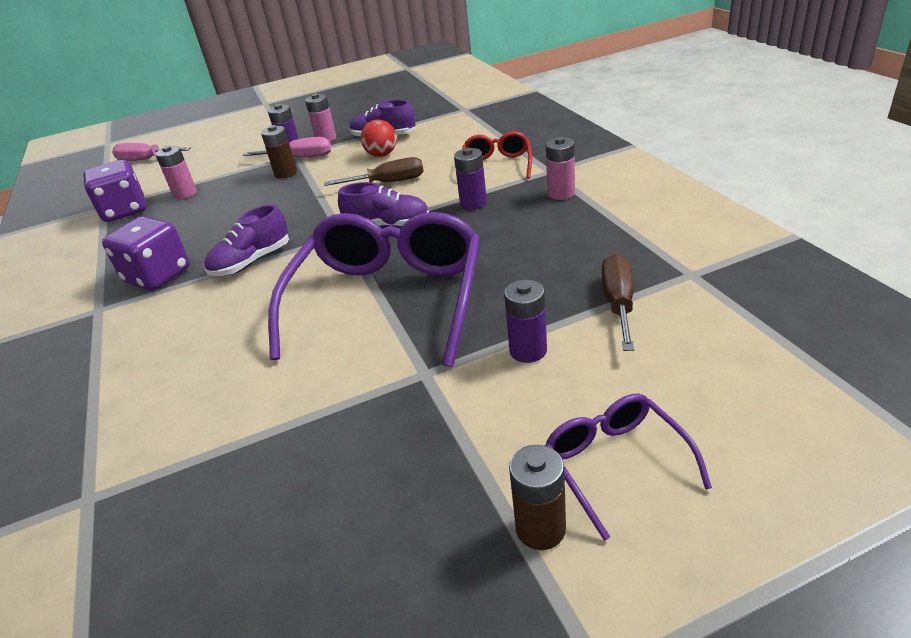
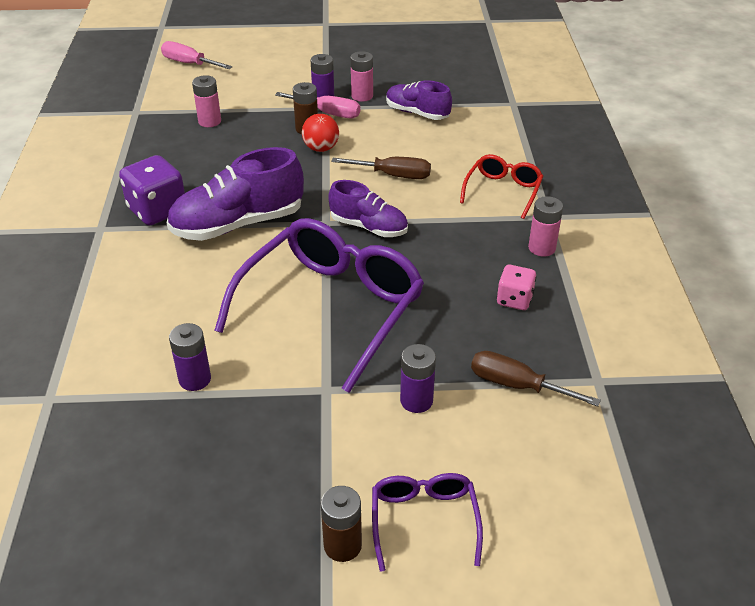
camera: 15 degrees right, 5 degrees up
(125, 211) = (152, 124): purple dice -> none
(252, 262) = (238, 224): purple shoe -> purple shoe, size x1.63
(382, 155) = (404, 137): red ball -> red ball (321, 148)
(473, 203) = (456, 230): purple battery -> purple battery (195, 379)
(565, 237) = (514, 300): none -> pink dice
(618, 303) = (516, 385): brown screwdriver -> brown screwdriver turned 90 degrees counterclockwise

